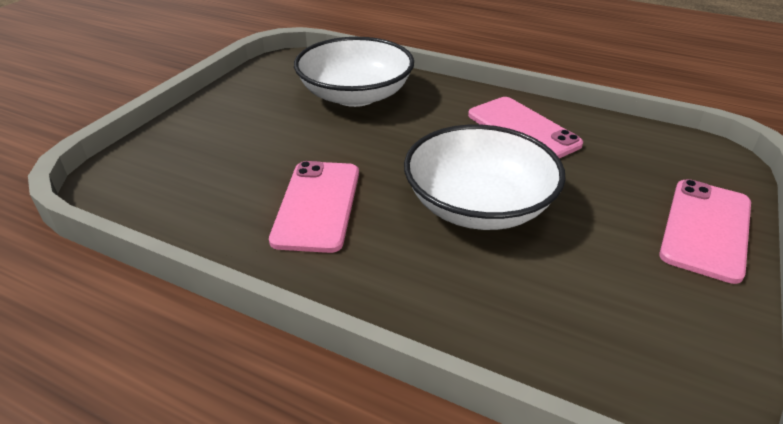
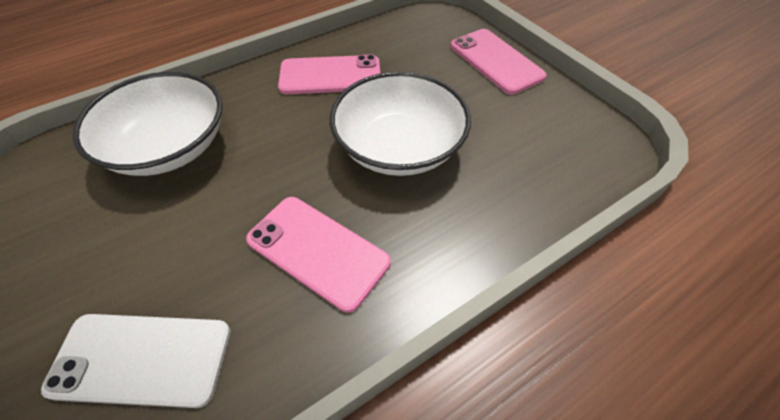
camera: 60 degrees left, 15 degrees up
(180, 168) = (142, 359): none -> white phone

